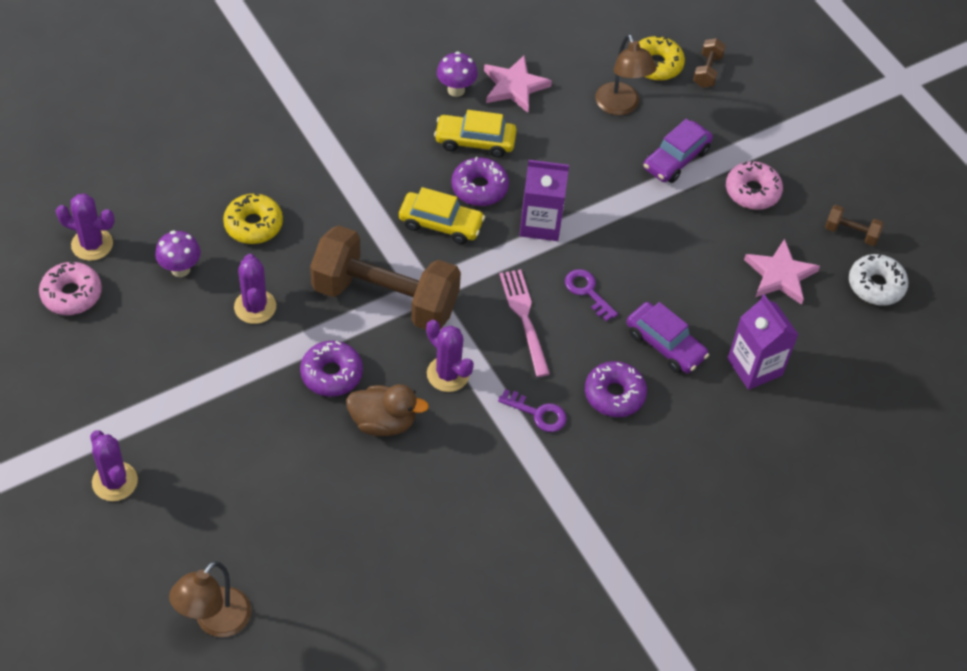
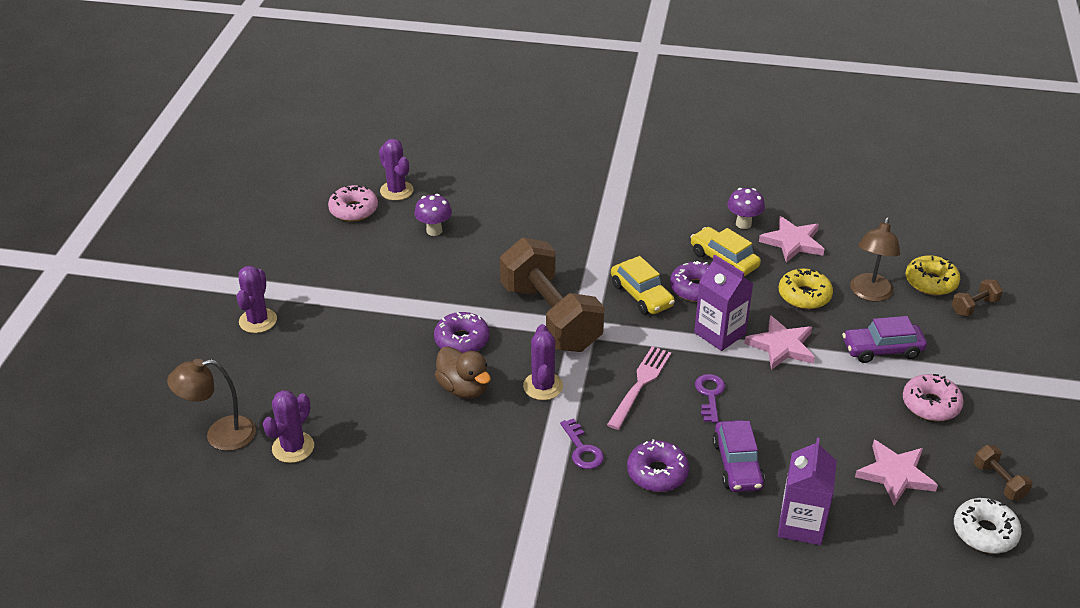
camera: 45 degrees right, 15 degrees down
(253, 225) = (509, 230): yellow donut -> yellow donut (804, 295)
(255, 307) = (456, 275): purple cactus -> purple cactus (293, 447)
(599, 205) = (781, 346): none -> pink star

